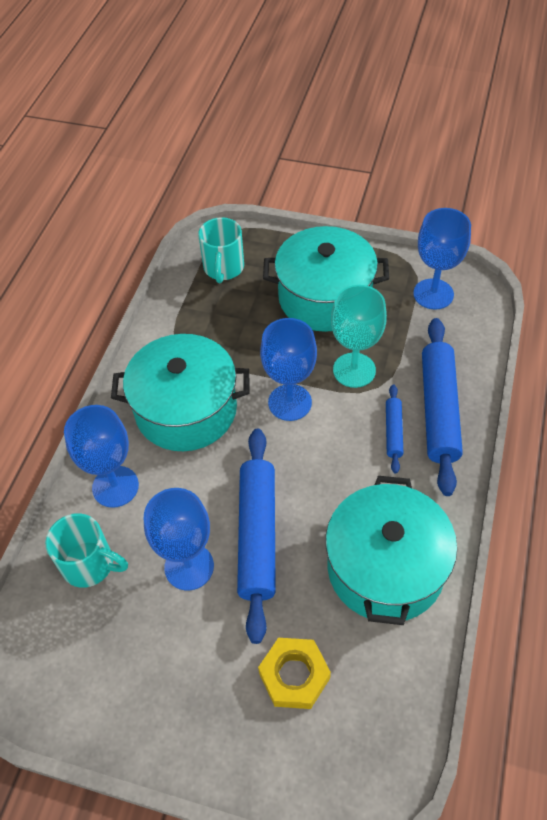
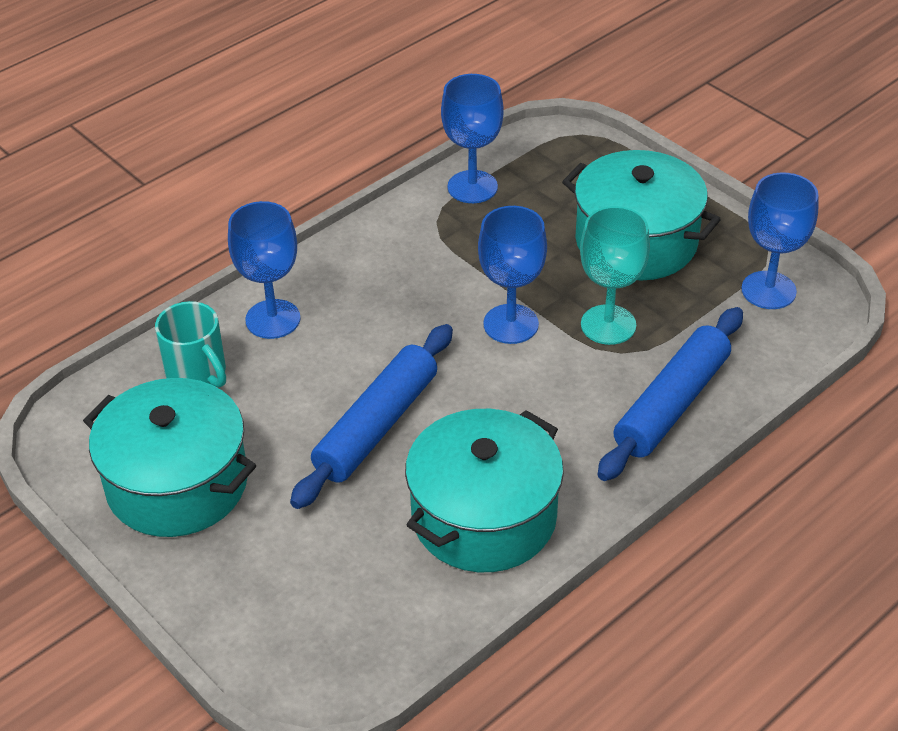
camera: 30 degrees right, 10 degrees down
(186, 410) = (396, 283): turquoise pot -> turquoise pot (177, 483)
(189, 567) = (288, 420): blue goblet -> blue goblet (472, 187)
(223, 268) = (546, 168): turquoise mug -> none
(294, 675) = (313, 559): yellow nut -> none
(393, 431) = (601, 401): blue rolling pin -> none

